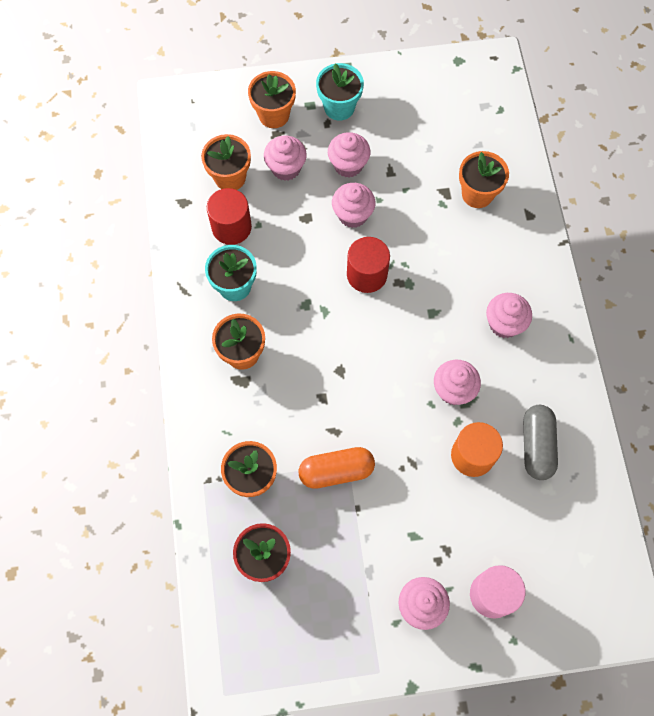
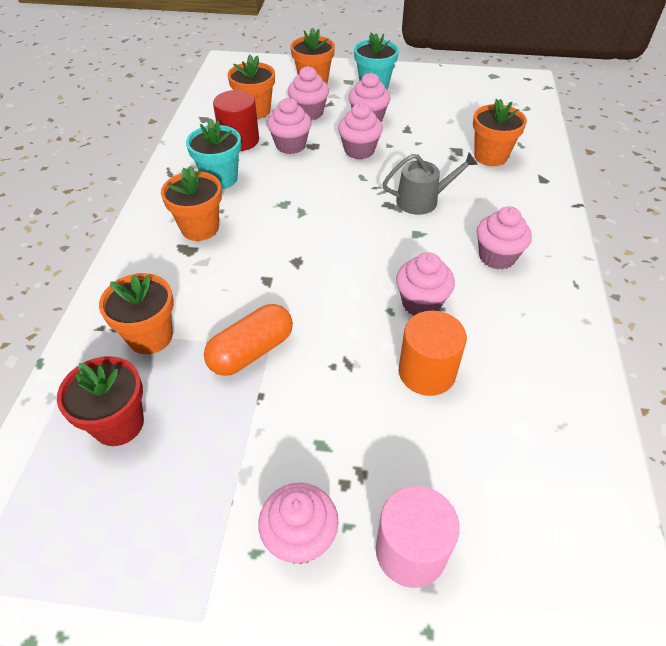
camera: 15 degrees right, 20 degrees down
(284, 223) = (290, 145): none -> pink cupcake
(336, 471) = (251, 351): orange capsule -> orange capsule turned 45 degrees counterclockwise
(367, 274) = (356, 193): red cylinder -> none
(428, 270) = (422, 200): none -> grey watering can
(536, 446) = (514, 380): grey capsule -> none

